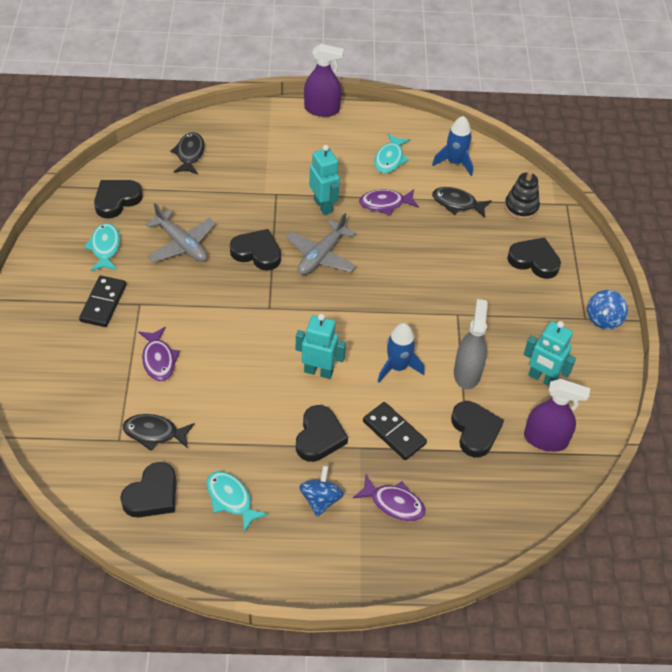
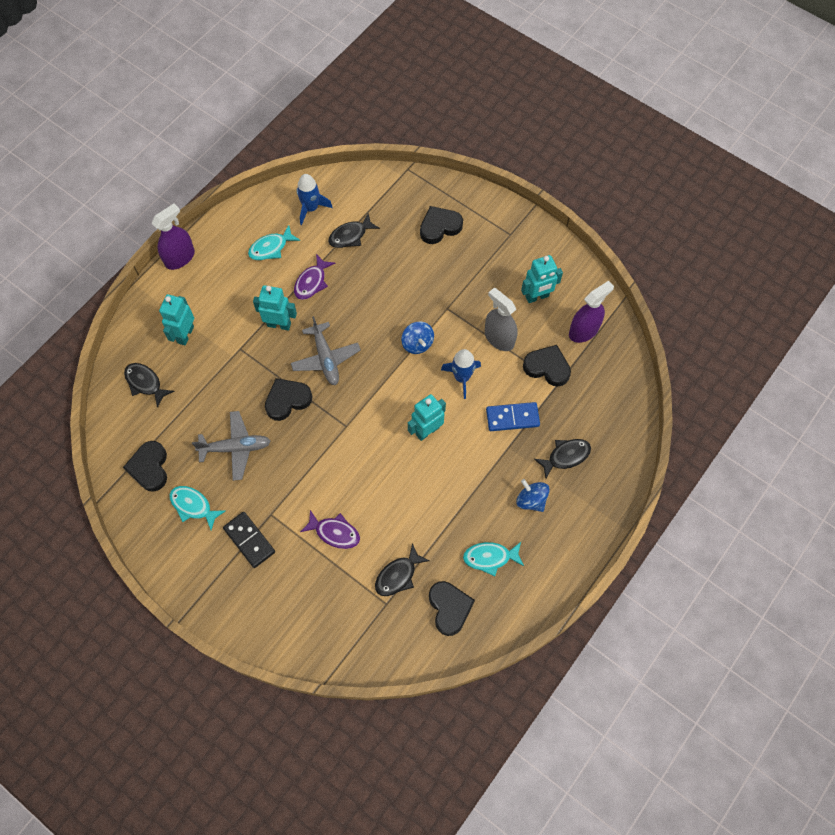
camera: 50 degrees left, 15 degrees up
(256, 152) = (185, 334): none -> turquoise robot
(319, 437) = (481, 467): black heart -> none
(390, 159) = (271, 248): turquoise fish -> turquoise fish turned 90 degrees clockwise
(394, 432) = (512, 418): black domino -> blue domino
(394, 503) = (565, 456): purple fish -> black fish
(521, 207) = (387, 198): black stacking toy -> none
(603, 319) = (519, 224): blue spinning top -> blue spinning top (417, 343)

